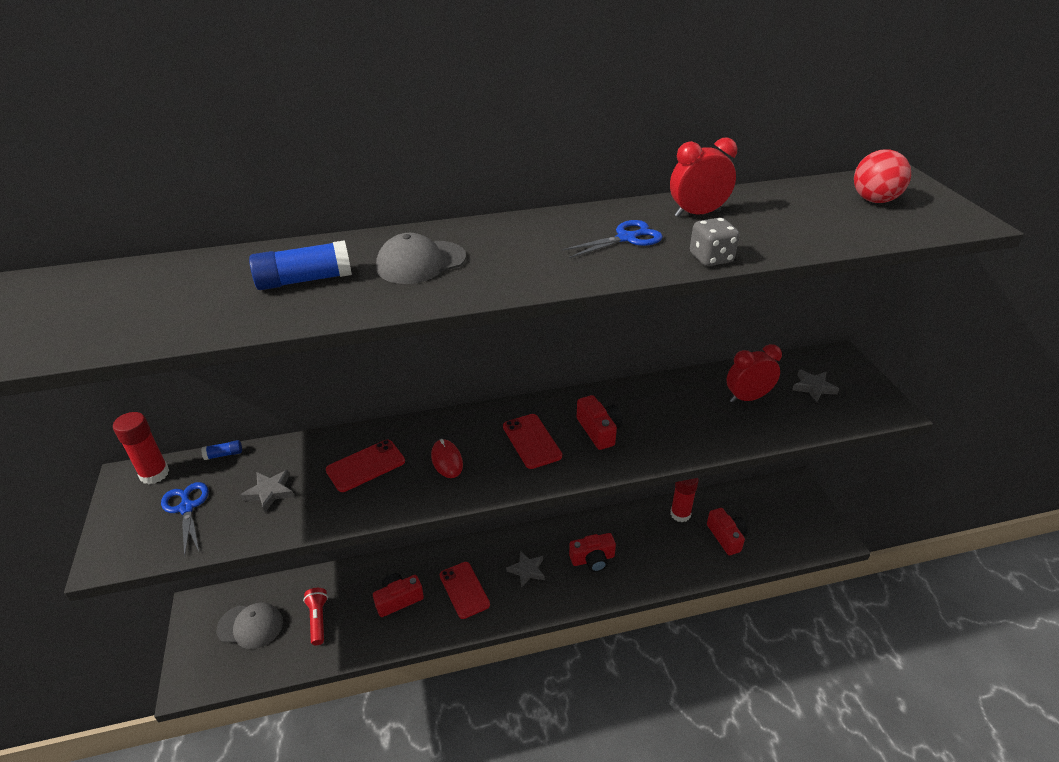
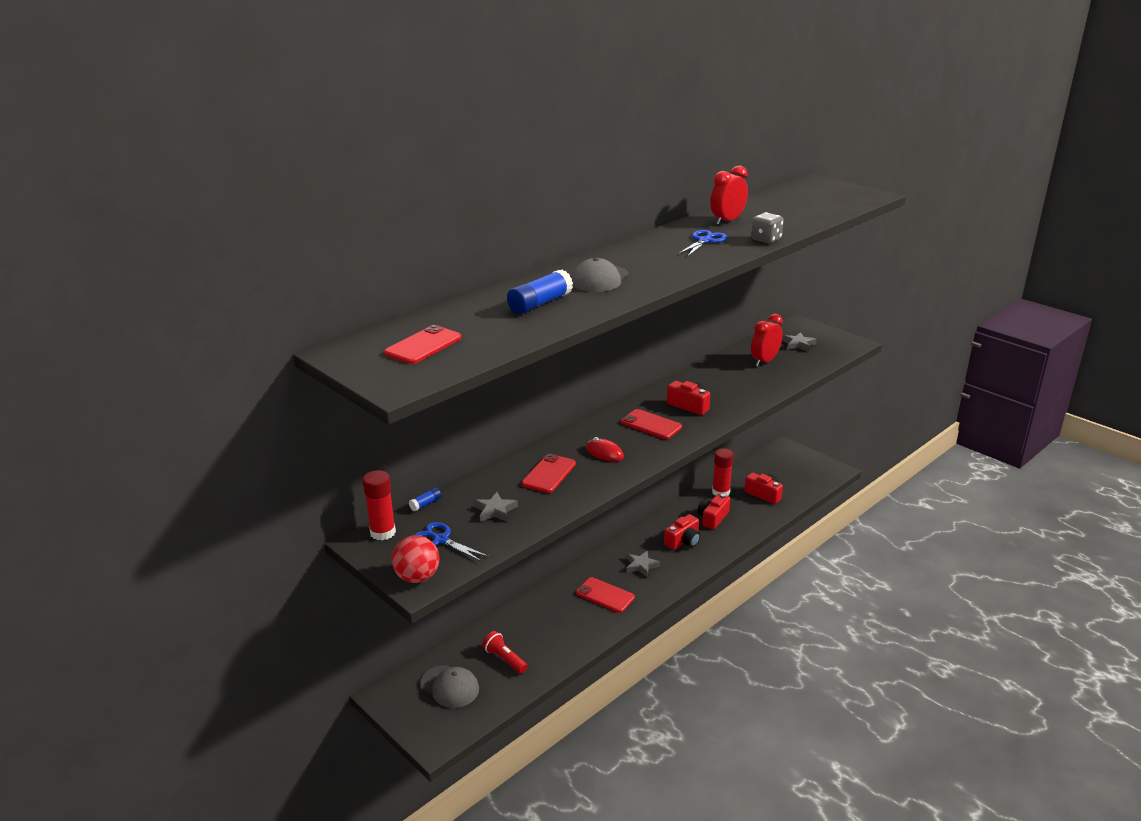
camera: 30 degrees left, 10 degrees down
(105, 303) = (423, 346): none -> red phone
(250, 626) = (449, 687): grey cap -> grey cap turned 60 degrees clockwise
(398, 599) = (558, 621): red camera -> red camera (712, 518)
(874, 200) = (815, 195): red ball -> red ball (417, 577)

